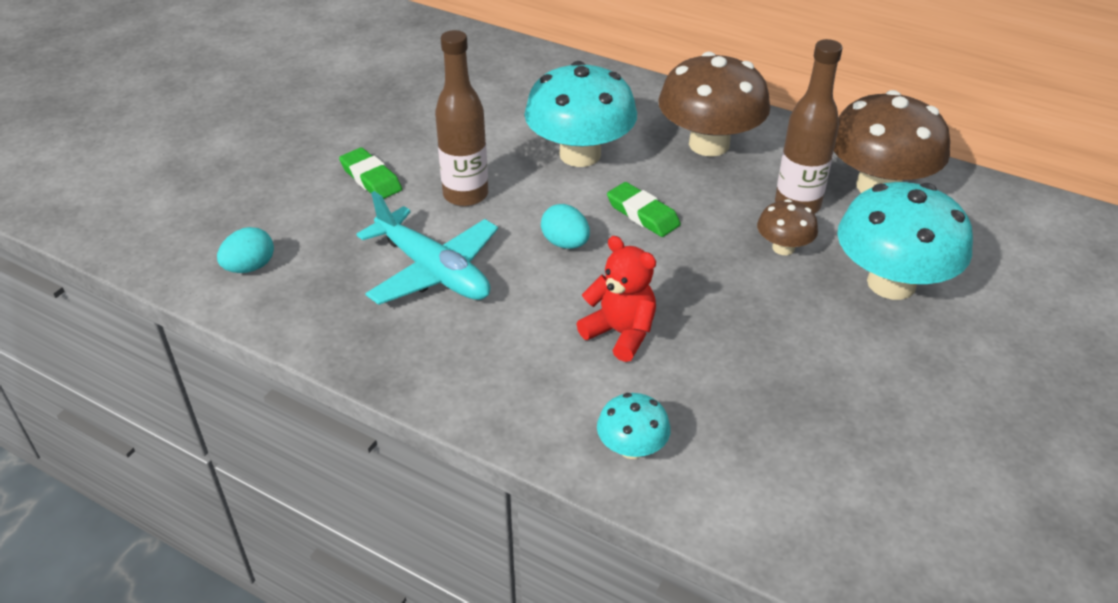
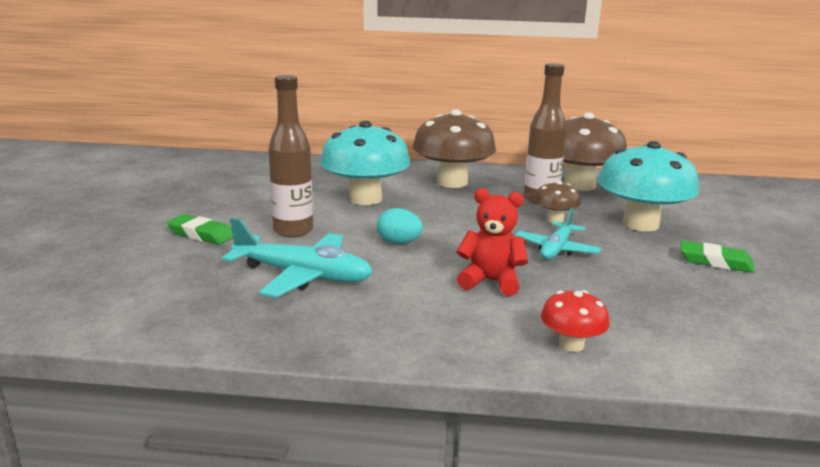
camera: 25 degrees left, 20 degrees down
(250, 267) = (119, 305): turquoise egg -> none
(632, 448) = (571, 344): turquoise mushroom -> red mushroom
(643, 214) = (441, 219): green eraser -> green eraser (715, 262)
(740, 301) = (556, 249): none -> turquoise plane

